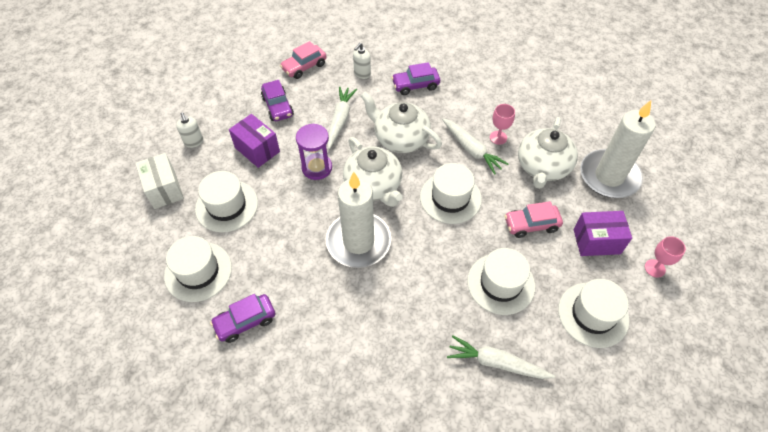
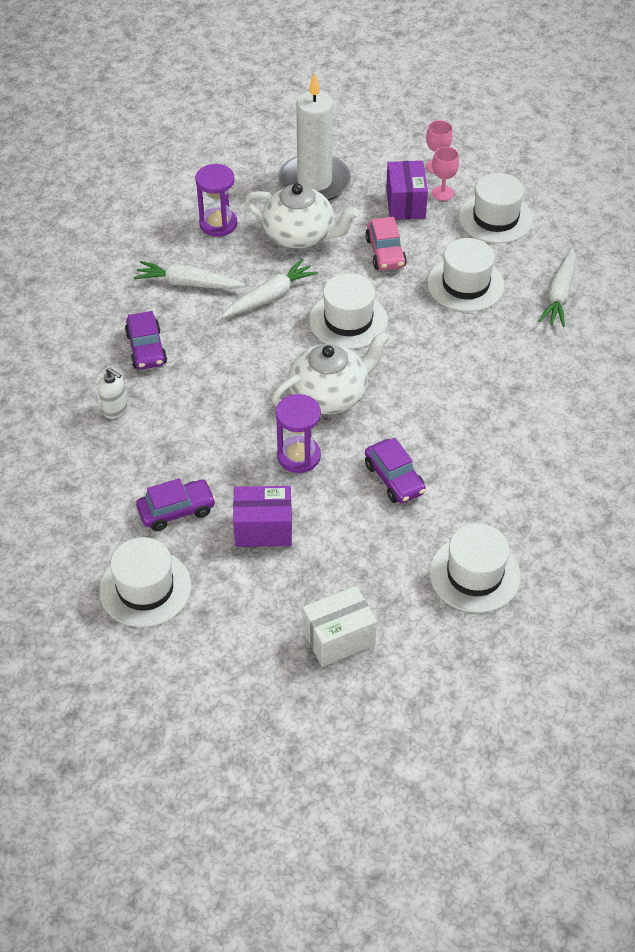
camera: 90 degrees left, 5 degrees down
(194, 142) = (245, 613): white soap dispenser -> none
(226, 206) = (366, 555): white hat -> white hat (145, 588)
(245, 321) = (540, 515): purple car -> purple car (394, 478)
(257, 149) = (263, 529): purple box -> purple box turned 45 degrees clockwise
(304, 67) = (90, 482): pink car -> none
(340, 120) = (209, 433): white carrot -> white carrot (188, 283)
(358, 242) = (418, 408): white candle -> none
(400, 138) = (248, 367): white teapot -> none
(498, 137) = (250, 270): pink goblet -> pink goblet (442, 193)
(545, 117) = (218, 224): none -> purple hourglass

